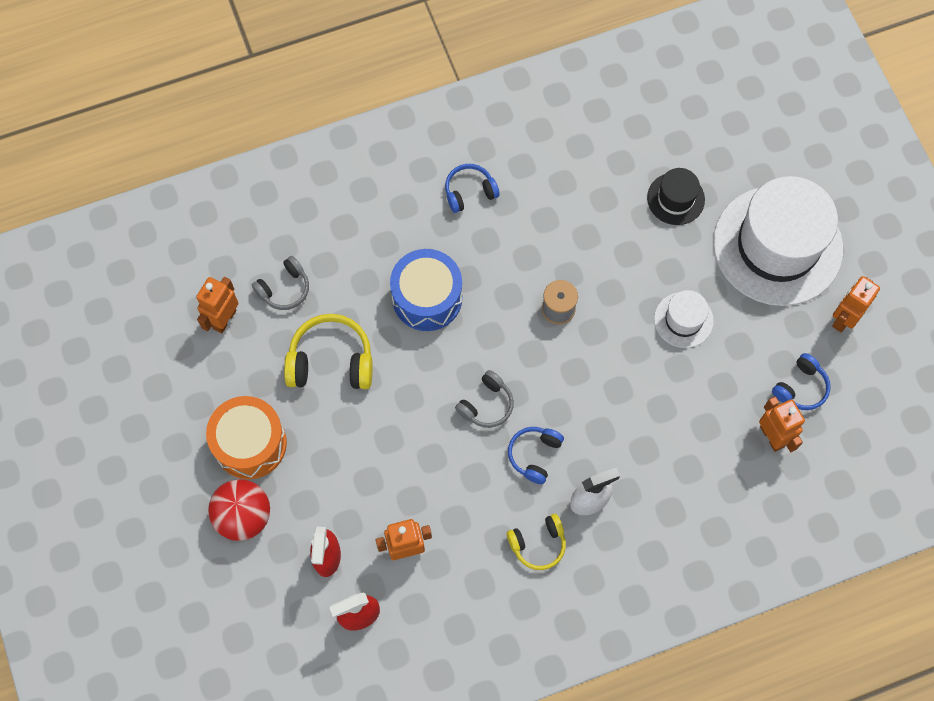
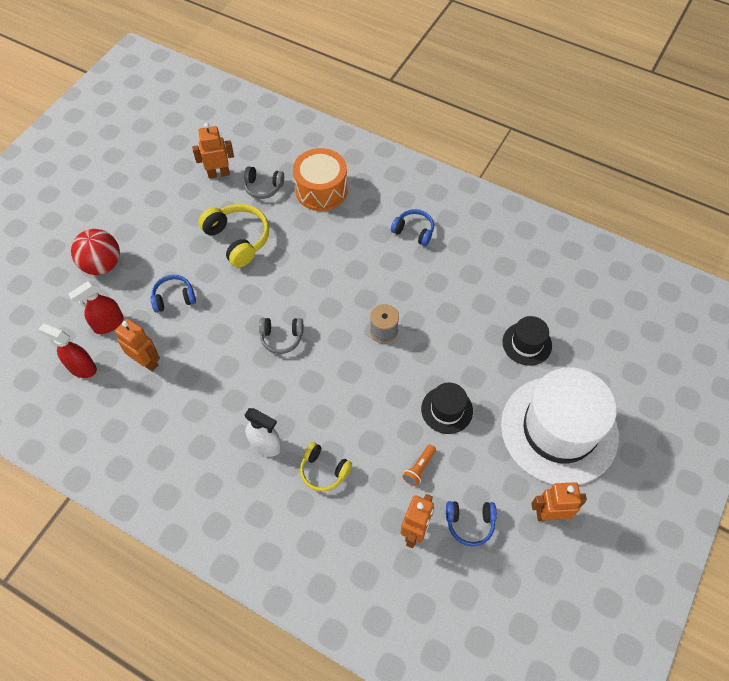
camera: 50 degrees right, 10 degrees down
(250, 443) = (151, 237): orange drum -> orange drum (321, 190)
(427, 298) = (323, 258): blue drum -> none
(534, 455) = (270, 389): blue headphones -> blue headphones (174, 298)
(538, 544) = (209, 435): yellow headphones -> yellow headphones (324, 471)
(683, 320) = (447, 410): white hat -> black hat
(719, 388) = (419, 468): none -> orange flashlight

